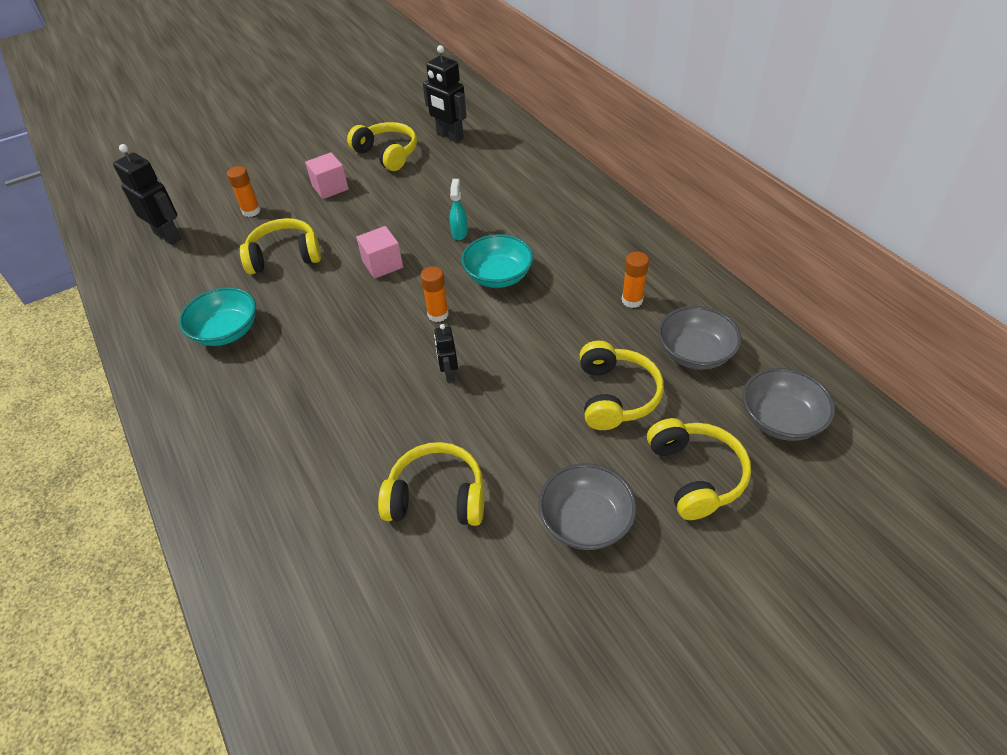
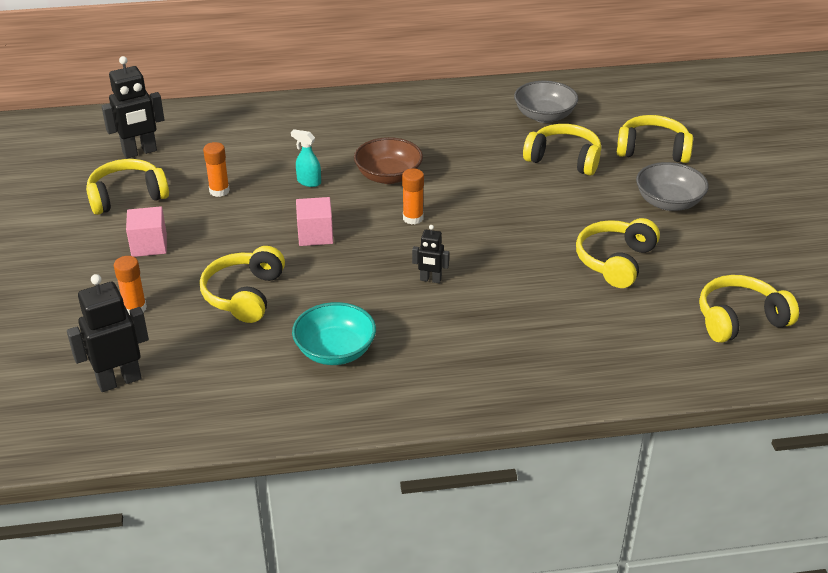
camera: 70 degrees left, 10 degrees down
(369, 658) = (740, 320): none -> yellow headphones
(449, 373) = (490, 228): black robot -> black robot (430, 280)
(498, 276) = (388, 176): turquoise bowl -> brown bowl
(632, 300) = (470, 124): orange glue stick -> orange glue stick (219, 191)
(780, 419) = (624, 105): grey bowl -> none

